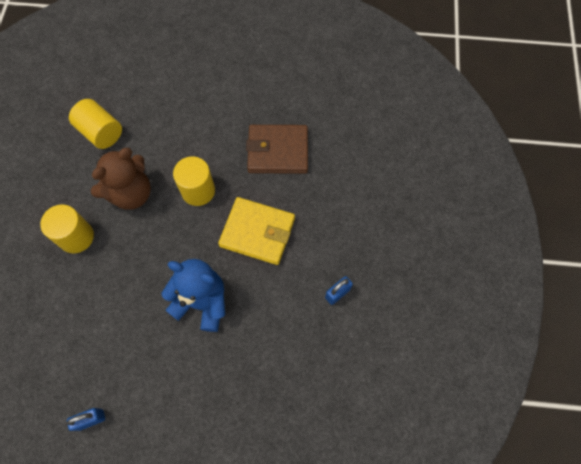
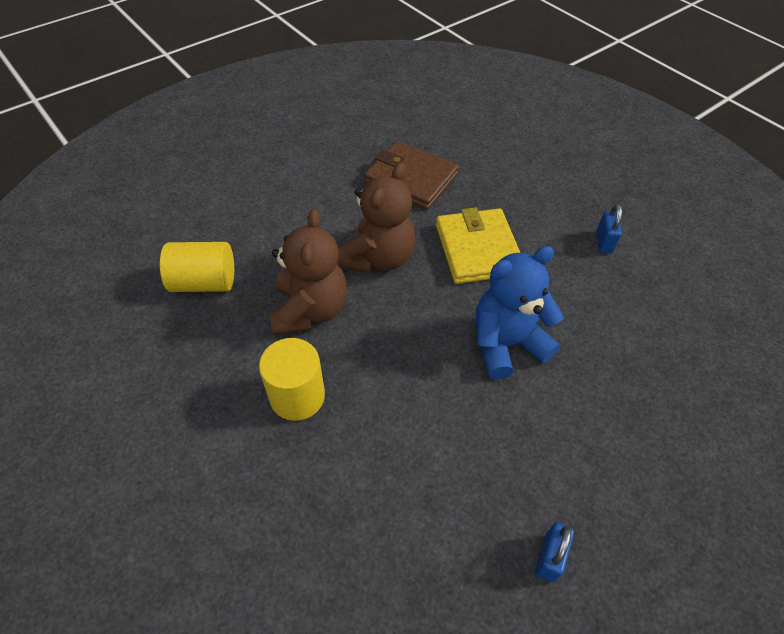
camera: 45 degrees left, 15 degrees down
(198, 191) = (378, 258): yellow cylinder -> brown teddy bear
(257, 232) = (478, 249): yellow wallet -> yellow wallet turned 75 degrees counterclockwise
(278, 151) = (411, 179): brown wallet -> brown wallet turned 75 degrees clockwise

